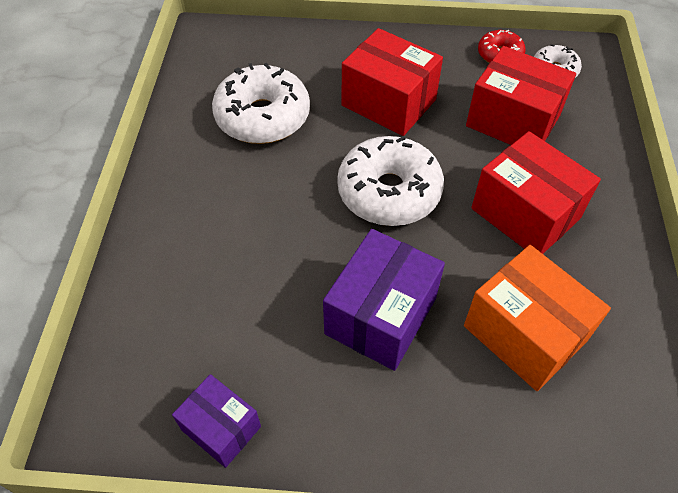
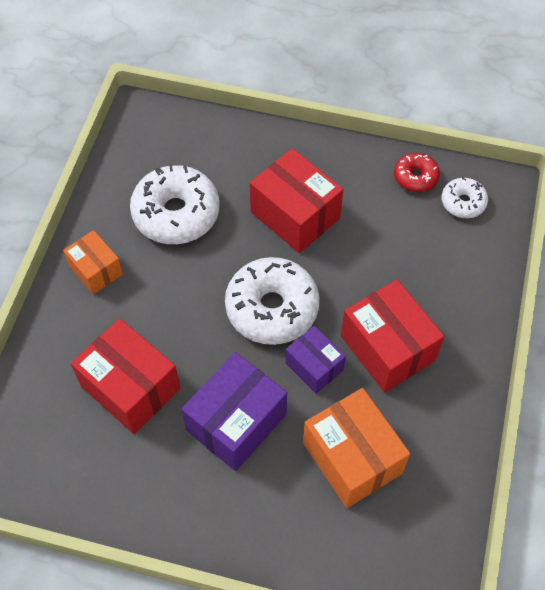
camera: 10 degrees right, 5 degrees up
(185, 182) = (96, 270): none -> orange box
(221, 428) = (89, 494): purple box -> purple box (314, 366)
(513, 121) = (405, 252): red box -> red box (130, 387)

